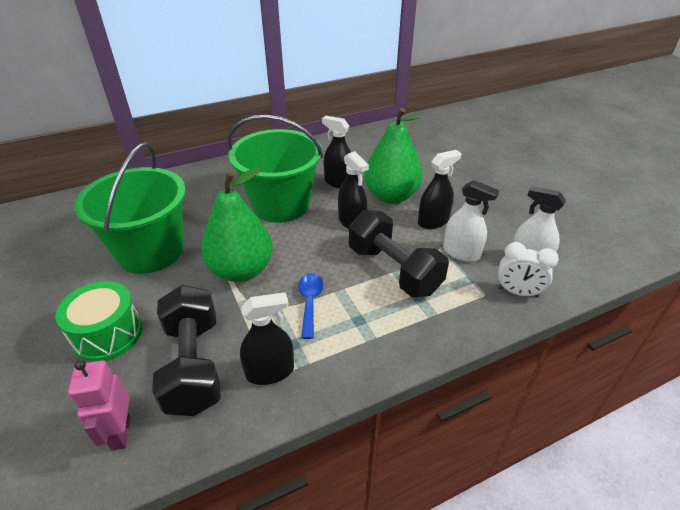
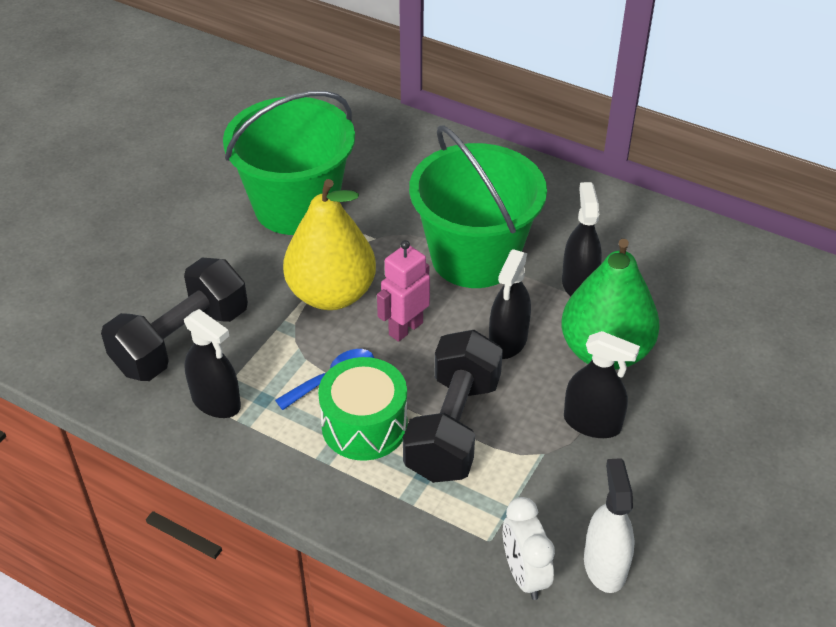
camera: 55 degrees right, 5 degrees up
(108, 334) = (169, 257): green drum -> green drum (364, 425)
(120, 433) = (81, 342): pink robot -> pink robot (405, 328)
(241, 270) = (331, 294): green pear -> yellow pear
(461, 253) = (551, 482): white spray bottle -> none

